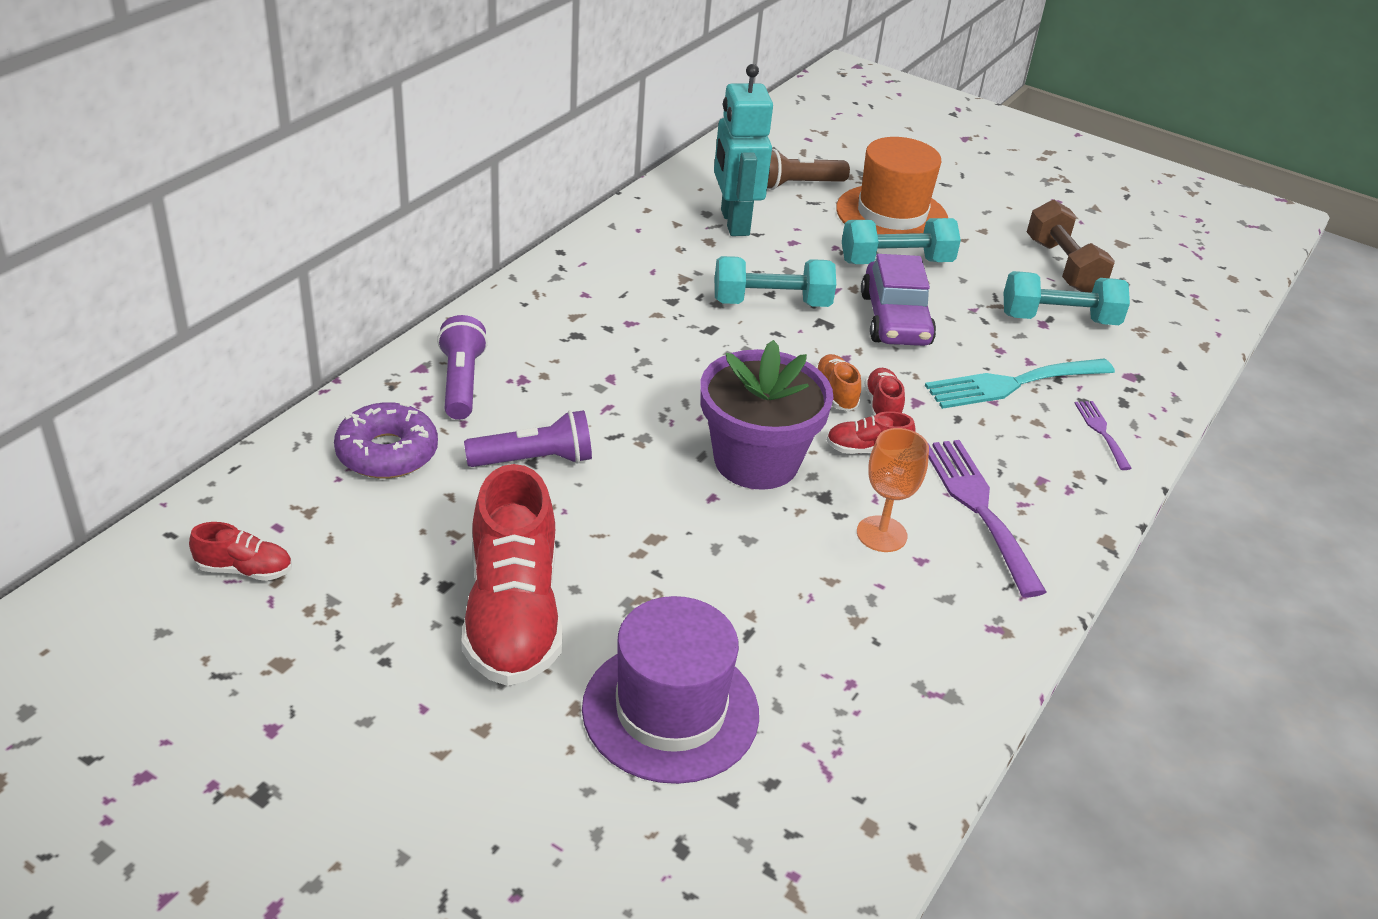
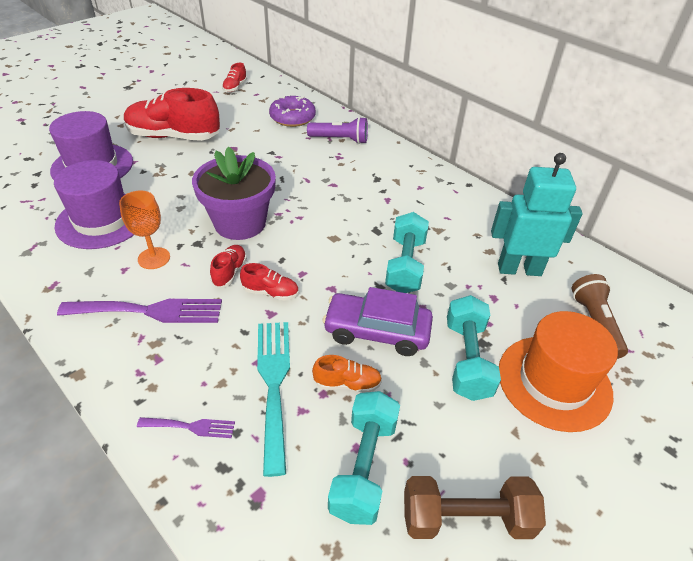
camera: 105 degrees right, 5 degrees up
(534, 460) = (272, 153): purple flashlight -> none
(827, 628) = (102, 220): none -> purple hat
(836, 393) = (293, 273): orange shoe -> orange shoe (347, 383)

